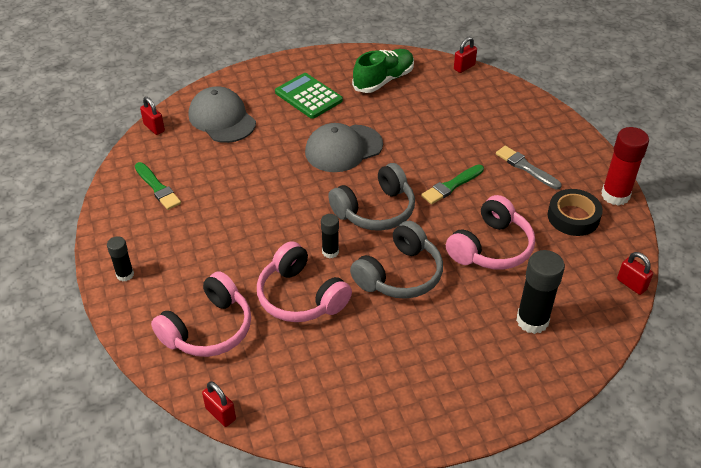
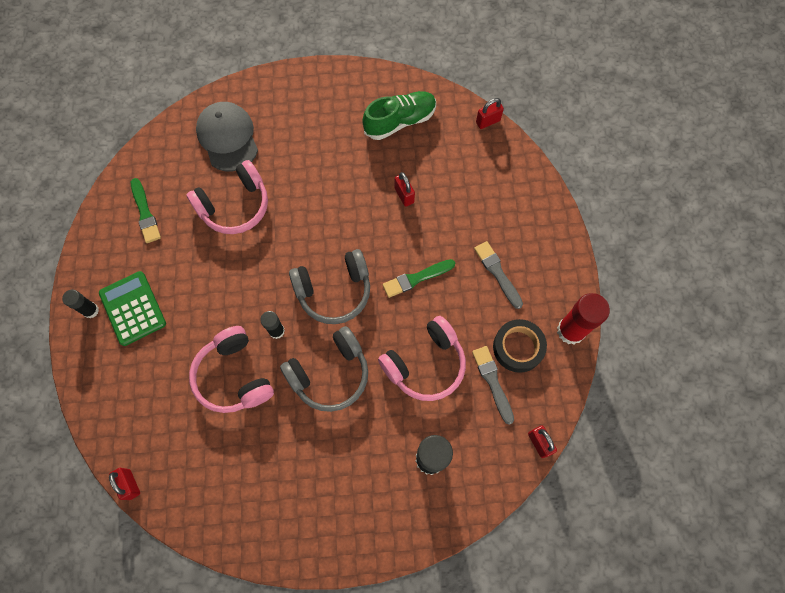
camera: 15 degrees right, 25 degrees up
(154, 128) = (162, 135): red padlock -> red padlock (404, 195)
(208, 329) = (145, 391): pink headphones -> pink headphones (235, 206)
(308, 96) = (319, 127): green calculator -> green calculator (133, 308)
(343, 148) = (330, 205): grey cap -> none
(562, 247) = (492, 382): none -> grey brush

